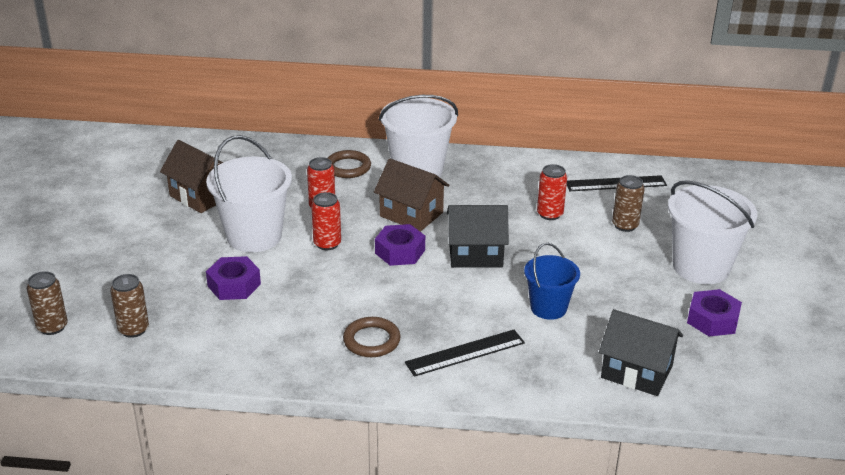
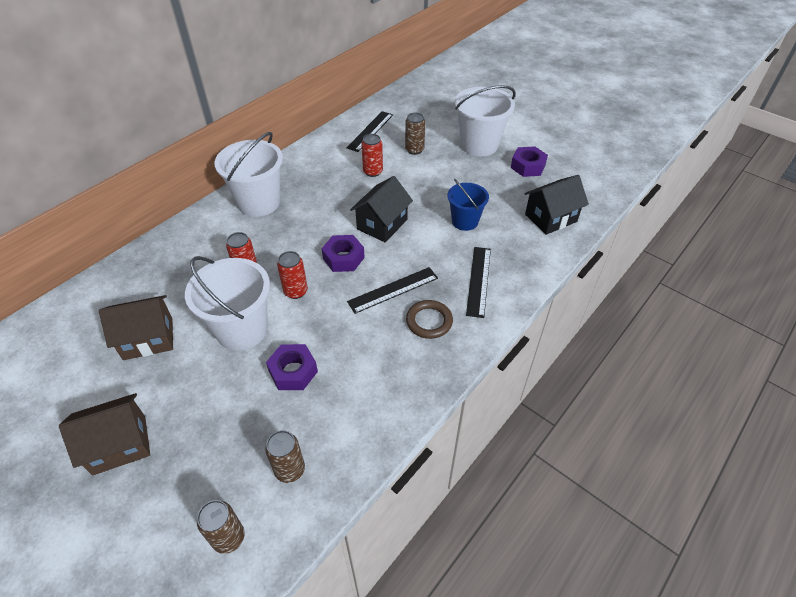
camera: 55 degrees left, 15 degrees up
(348, 167) = (213, 234): brown ring -> none
(390, 300) = (393, 290): none -> black ruler
(411, 214) = (307, 231): brown house -> brown house (119, 445)

